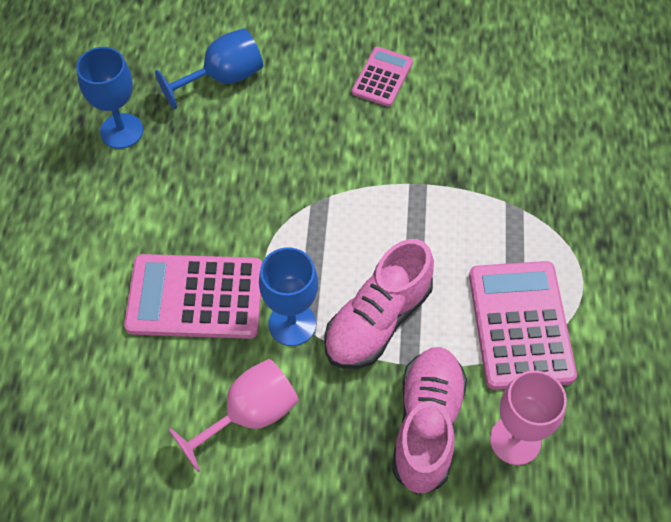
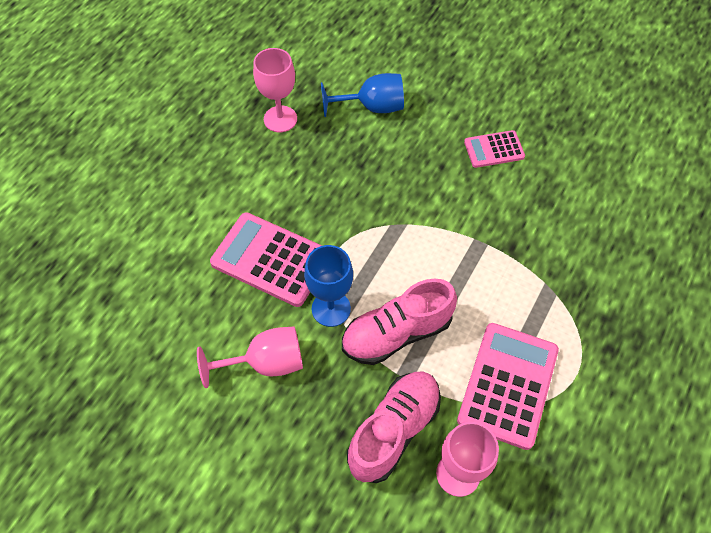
camera: 25 degrees right, 0 degrees up
(121, 131) = (280, 119): blue goblet -> pink goblet
(382, 77) = (494, 149): pink calculator -> pink calculator turned 150 degrees counterclockwise

